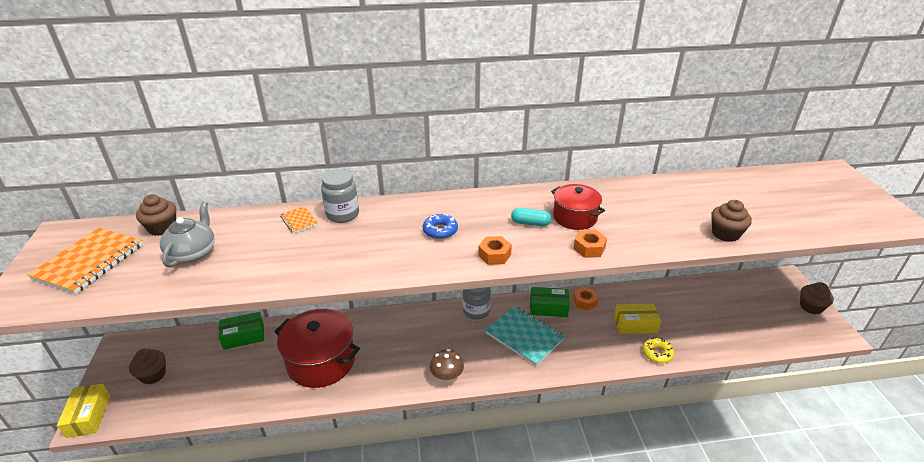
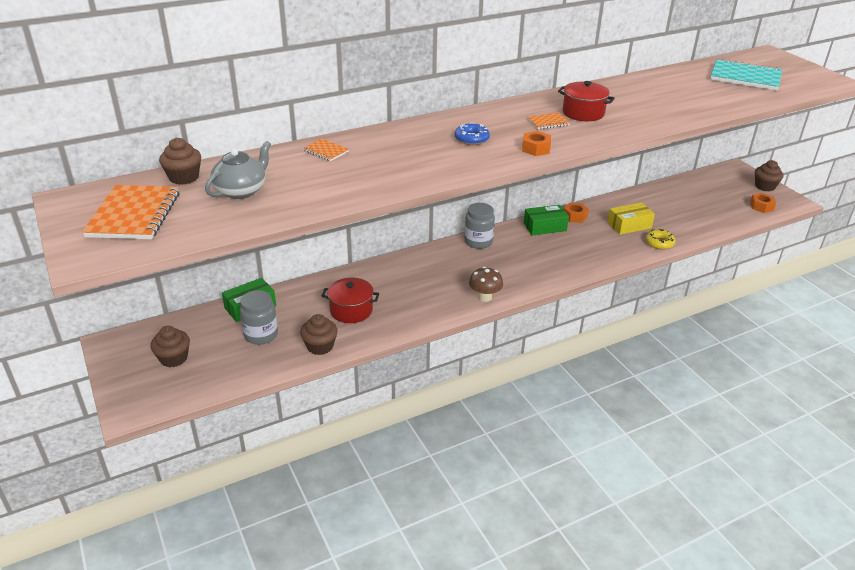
camera: 20 degrees left, 0 degrees up
(88, 416) = (129, 406): yellow box -> none
(193, 252) = (241, 191): grey teapot -> grey teapot turned 45 degrees clockwise
(321, 361) = (351, 310): red pot -> red pot, size x0.59
(342, 214) = (366, 140): grey jar -> grey jar (261, 335)
(524, 336) = (536, 253): turquoise notebook -> turquoise notebook (745, 77)
(530, 223) = (548, 122): turquoise capsule -> orange notebook
(589, 248) = (612, 132): orange nut -> orange nut (761, 206)
(725, 234) = (712, 107): brown cupcake -> brown cupcake (320, 346)

